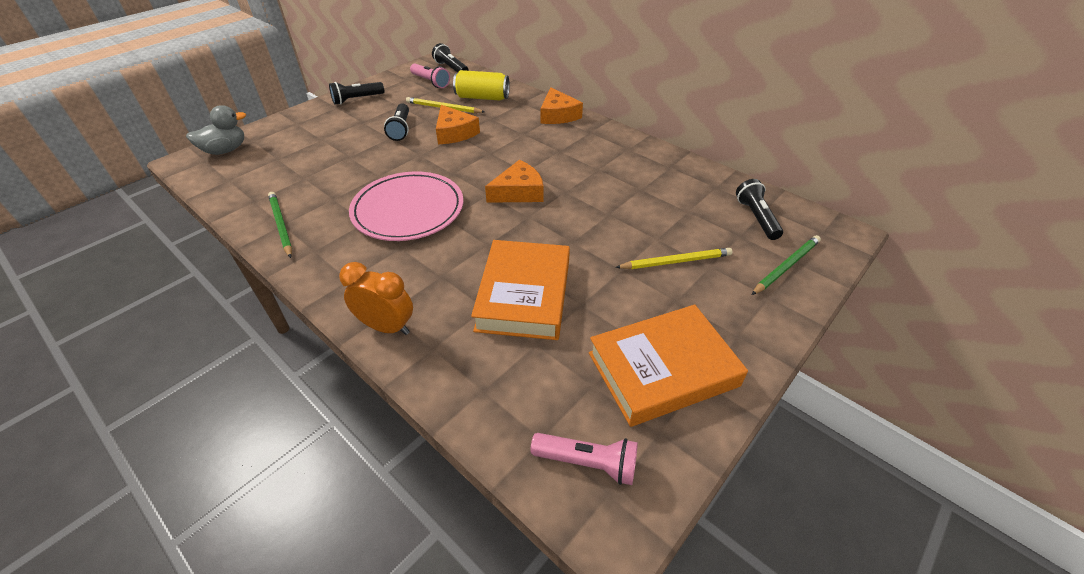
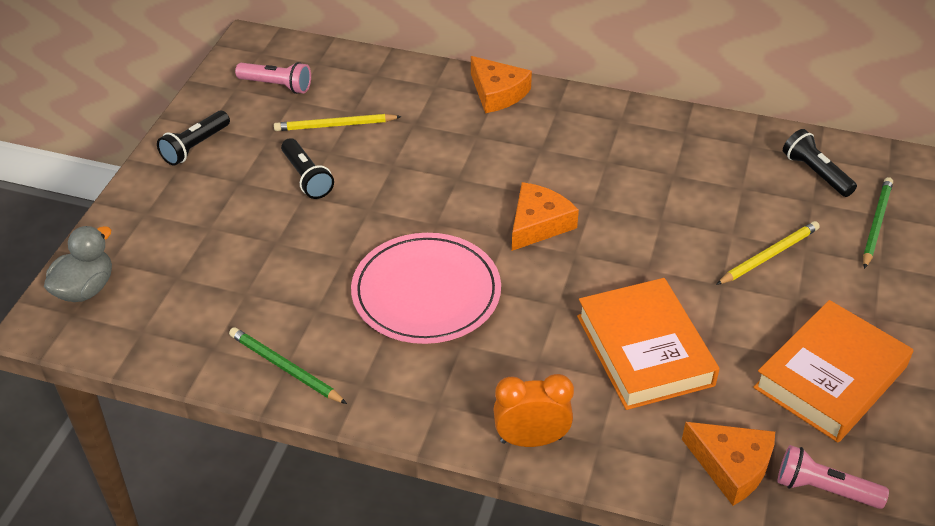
camera: 25 degrees left, 0 degrees up
(451, 68) = (285, 52): black flashlight -> none
(454, 133) = (385, 162): orange cheese -> orange cheese (731, 466)
(482, 97) = (374, 92): yellow can -> none
(587, 463) = (824, 489): pink flashlight -> pink flashlight turned 150 degrees counterclockwise

